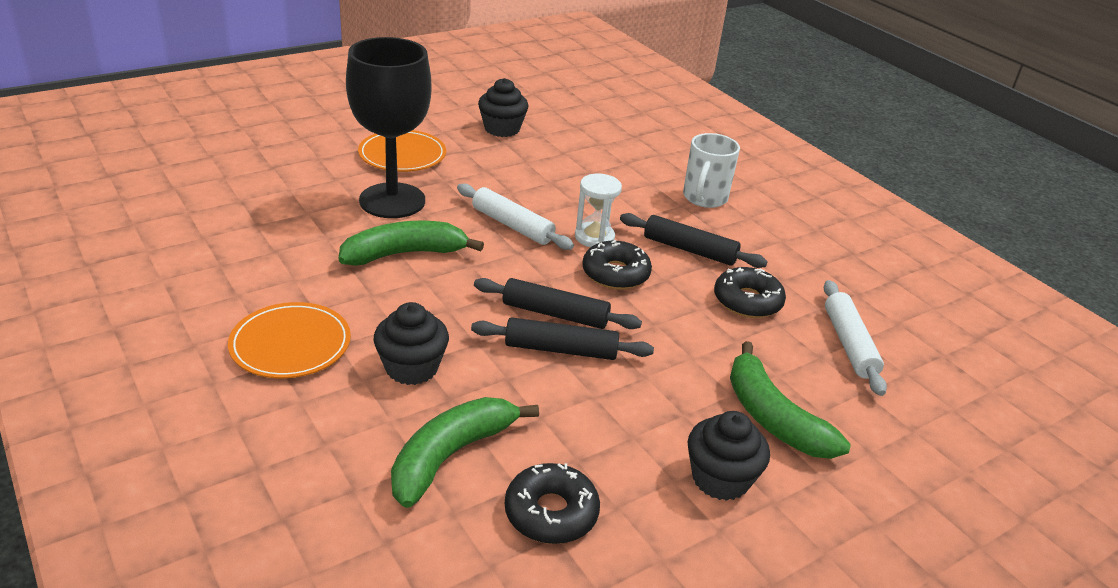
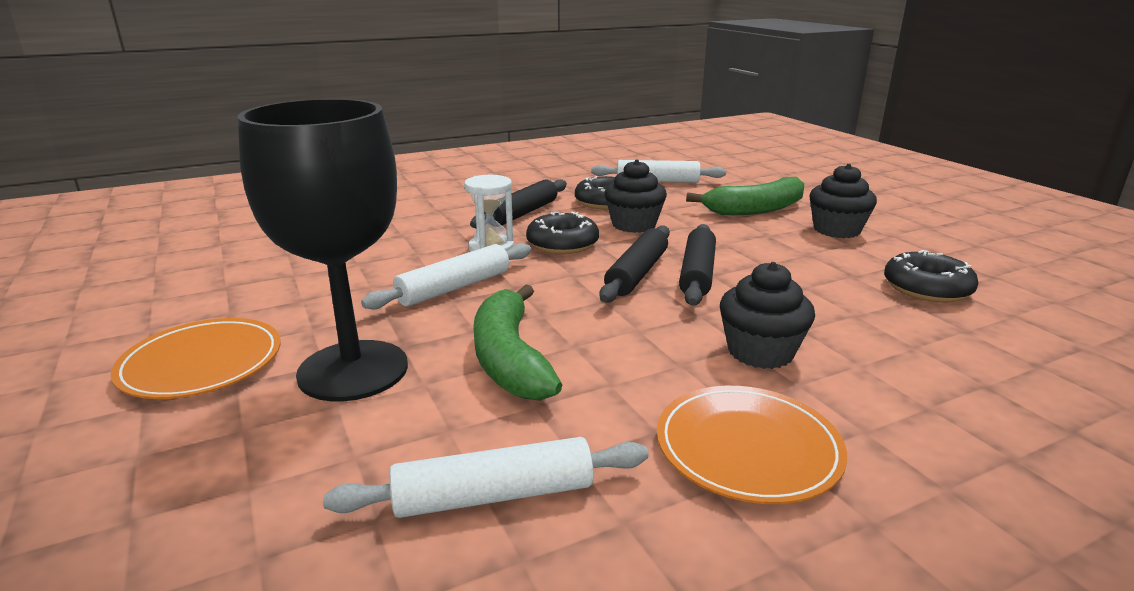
camera: 80 degrees left, 10 degrees down
(267, 254) = (493, 495): none -> white rolling pin
(451, 456) = (891, 330): green banana -> none
(502, 129) = (184, 285): black cupcake -> black cupcake (633, 225)
(704, 198) = (429, 201): white mug -> none

